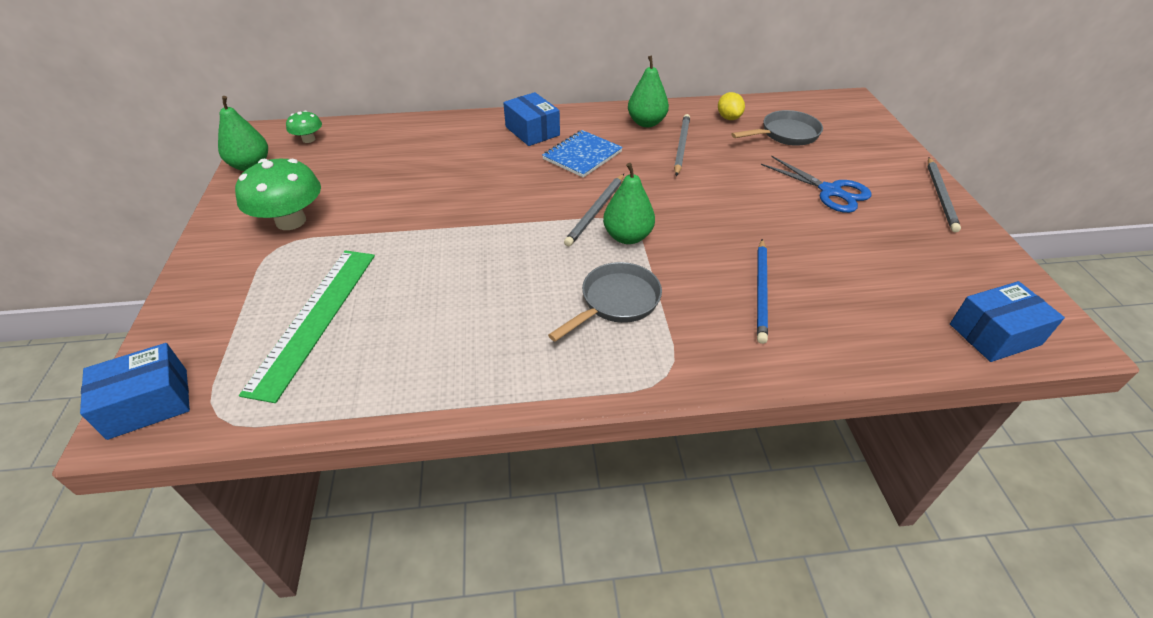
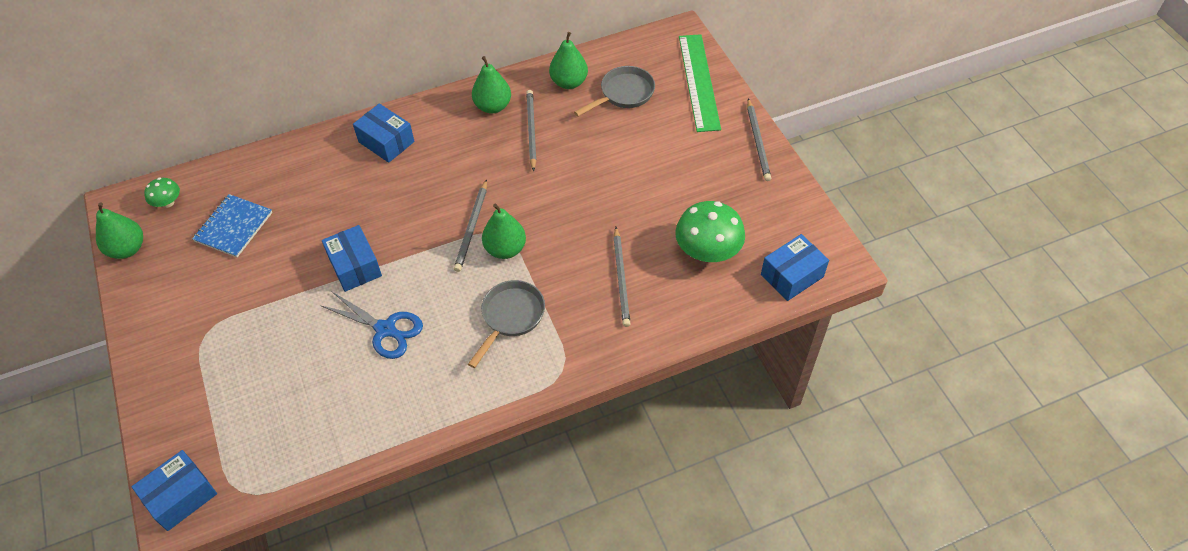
camera: 15 degrees left, 10 degrees up
(291, 221) = (202, 304): green mushroom -> green mushroom (707, 251)
(314, 318) = (273, 393): green ruler -> green ruler (699, 82)
(459, 220) = (355, 266): none -> blue box
(582, 155) = (442, 163): blue notebook -> blue notebook (233, 227)
(728, 118) = (569, 82): yellow lemon -> green pear
(761, 291) = (621, 278): blue pencil -> grey pencil
(830, 191) = (667, 157): blue scissors -> blue scissors (385, 329)

